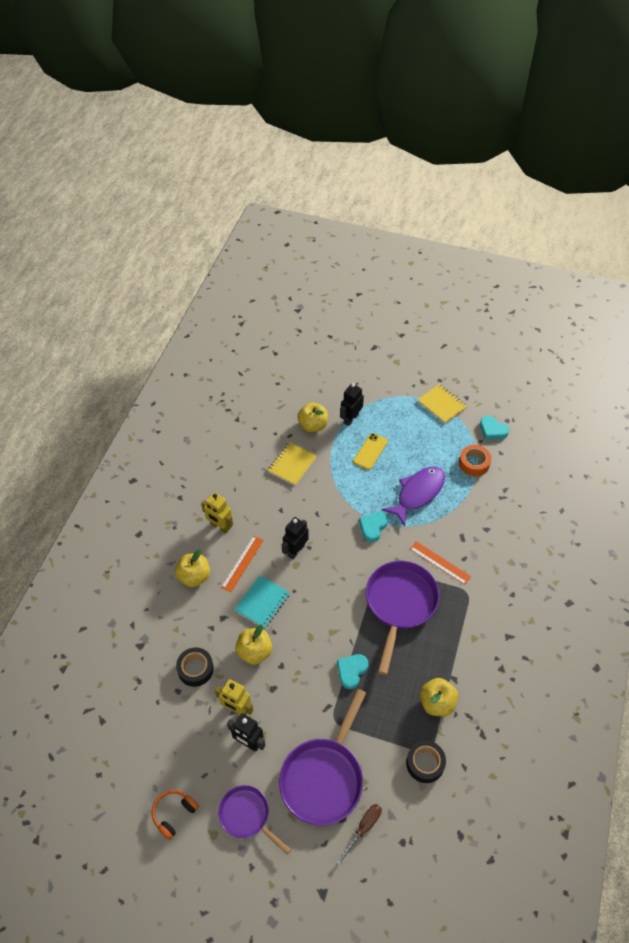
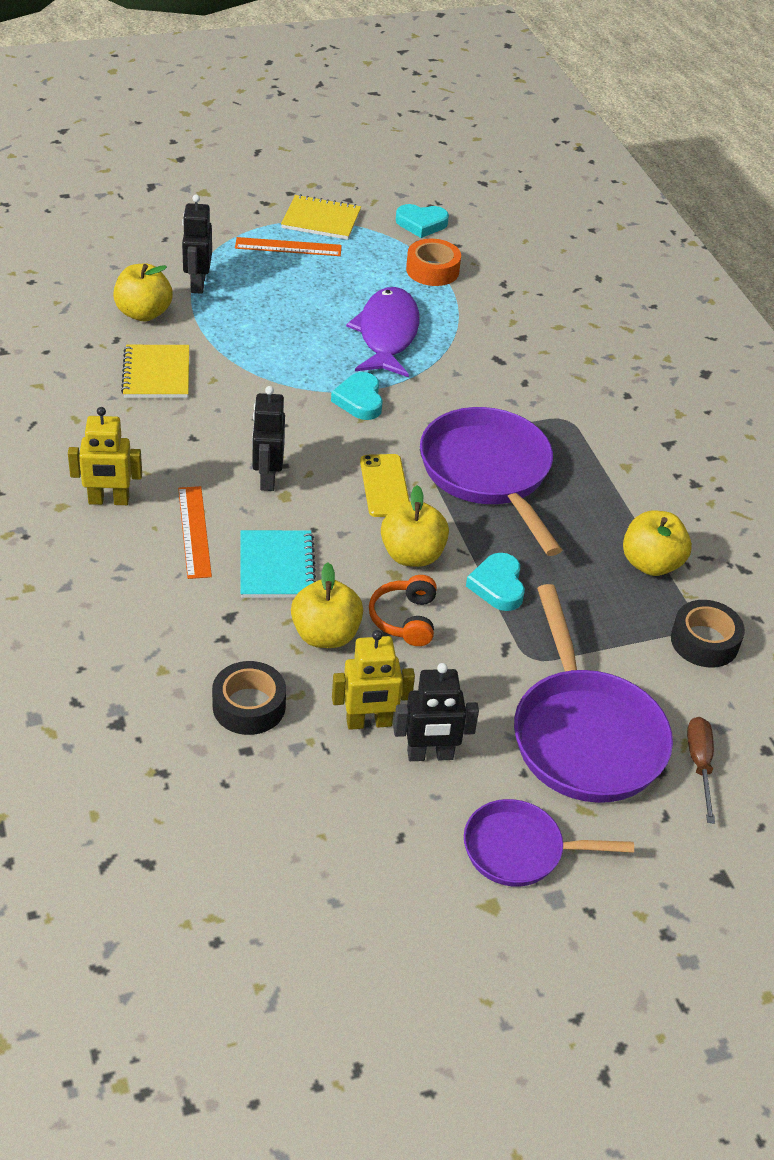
camera: 40 degrees left, 10 degrees down
(174, 814) = (401, 917): orange headphones -> orange headphones (405, 619)
(194, 577) = (127, 585): yellow apple -> yellow apple (412, 555)
(370, 451) = (267, 312): yellow phone -> yellow phone (385, 486)
(440, 562) = (496, 401): orange ruler -> orange ruler (288, 247)

